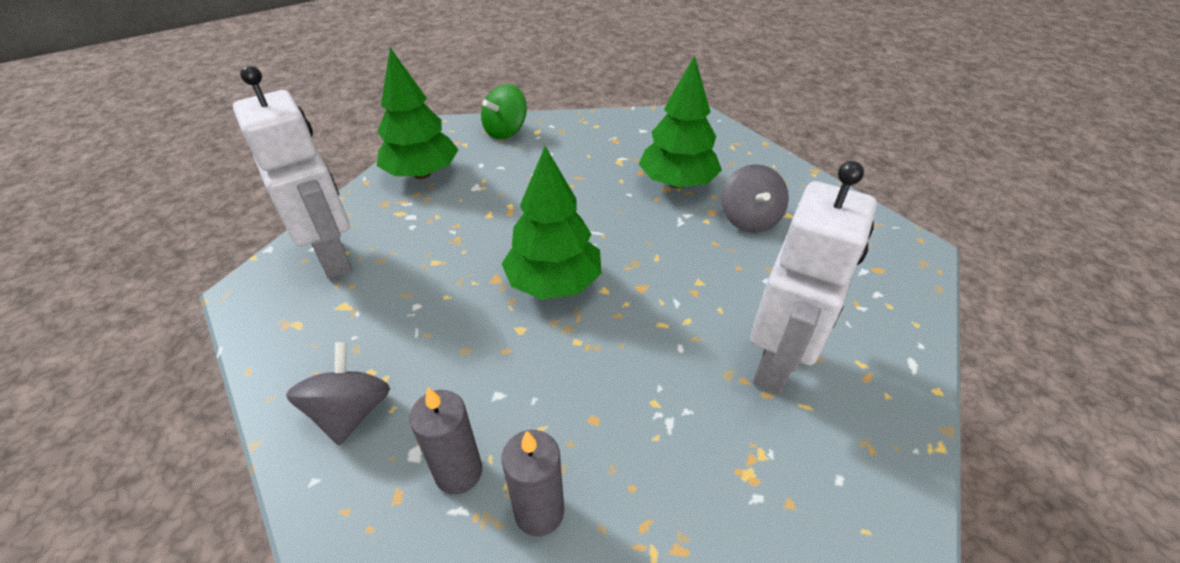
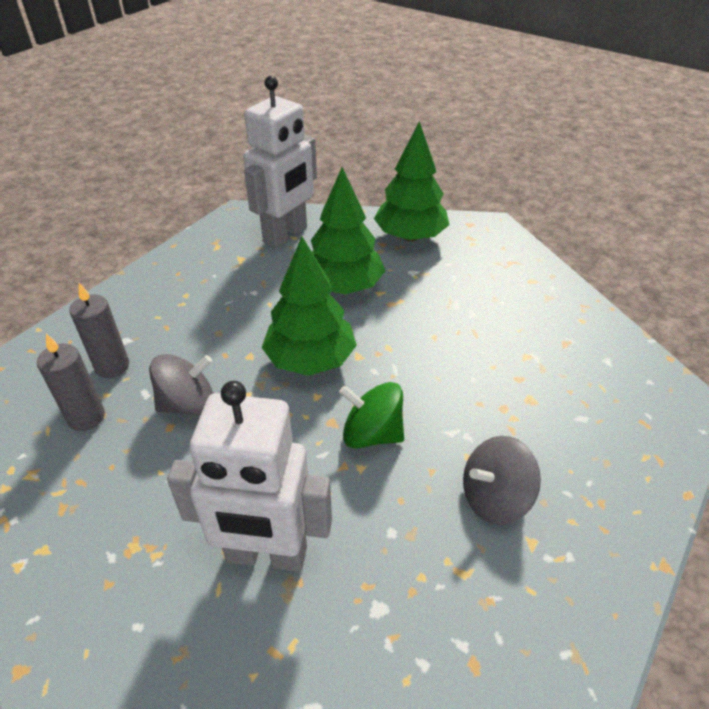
camera: 70 degrees right, 0 degrees up
(351, 412) = (150, 300): grey spinning top -> grey spinning top (188, 404)
(505, 131) = (514, 260): green spinning top -> green spinning top (372, 434)
(677, 183) = (521, 415): green tree -> green tree (344, 286)

